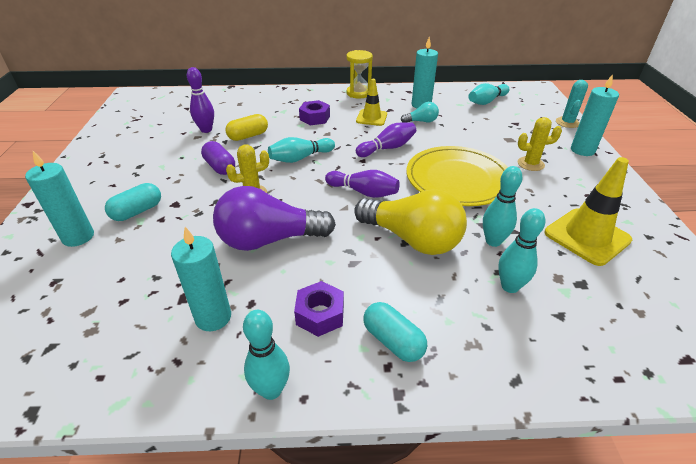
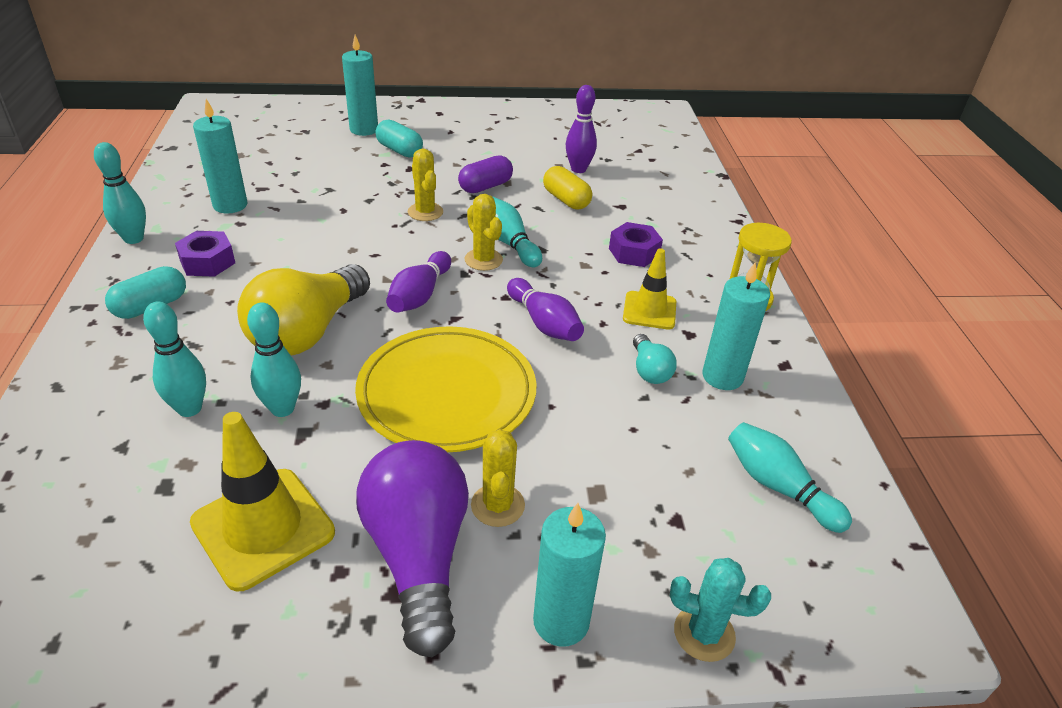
camera: 85 degrees right, 0 degrees up
(269, 239) = (334, 228): purple light bulb -> purple light bulb (418, 556)
(321, 168) = (483, 260): none -> yellow cactus

